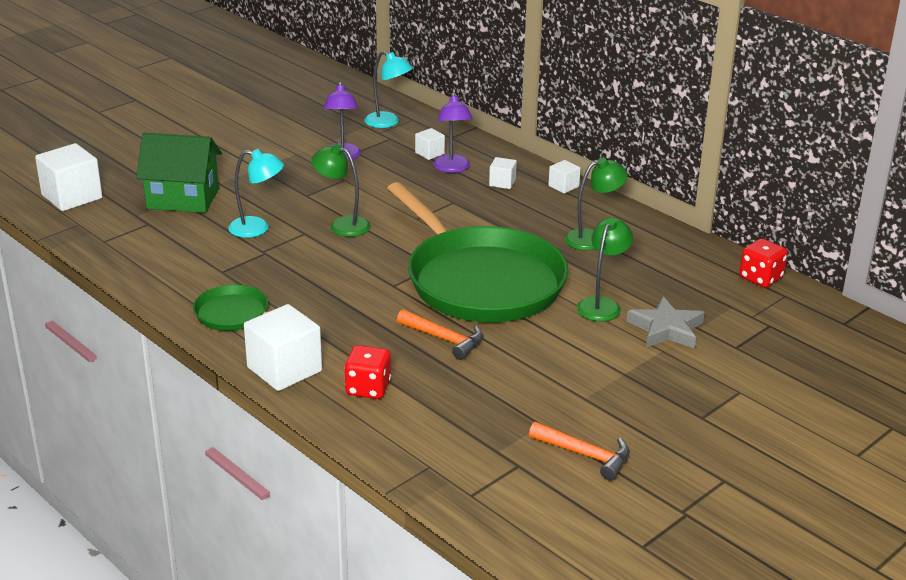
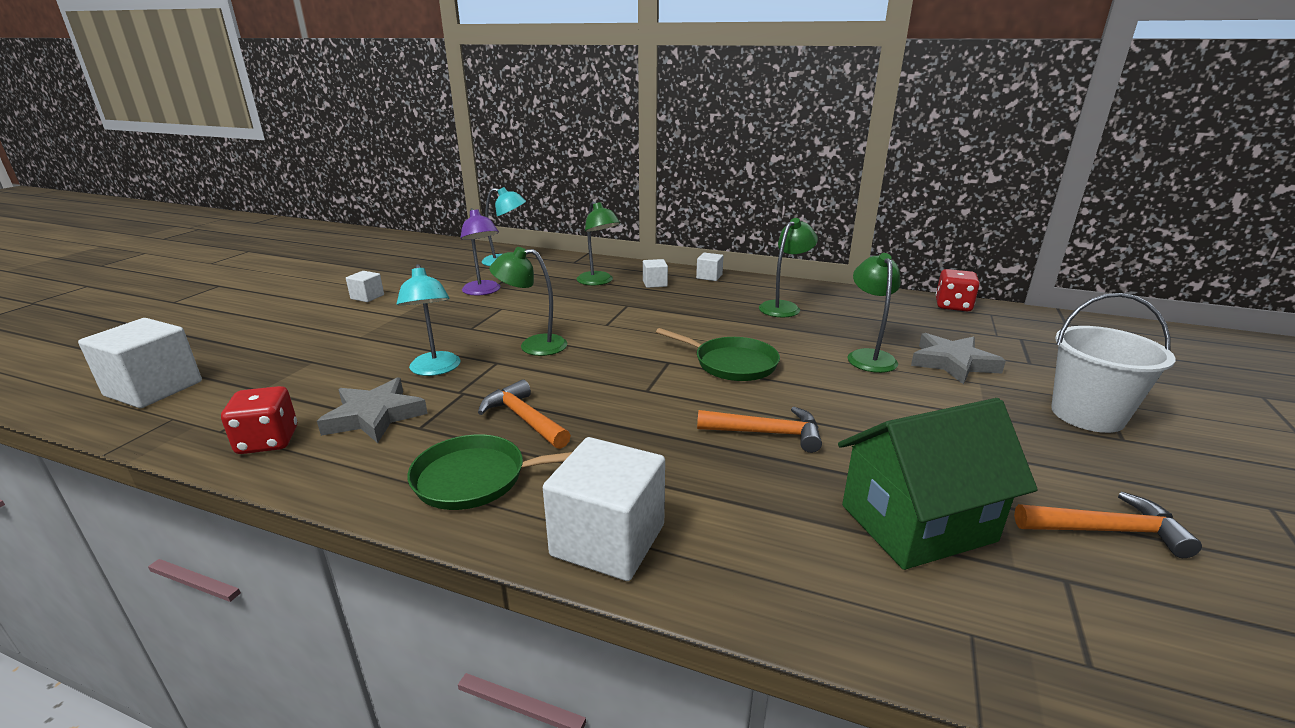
camera: 25 degrees left, 5 degrees down
(183, 199) = (320, 360): green house -> green house (917, 523)
(198, 255) = (375, 416): none -> grey star
(257, 228) = (435, 369): turquoise lamp -> turquoise lamp turned 90 degrees clockwise
(291, 284) = (524, 419): none -> orange hammer
(368, 388) = (749, 529): red dice -> red dice (268, 441)
(429, 153) = (566, 275): white cube -> white cube (367, 297)
(452, 168) = (598, 282): purple lamp -> green lamp
(480, 281) = (731, 363): green pan -> green pan, size x0.45
(706, 396) = (1087, 415): none -> white bucket

